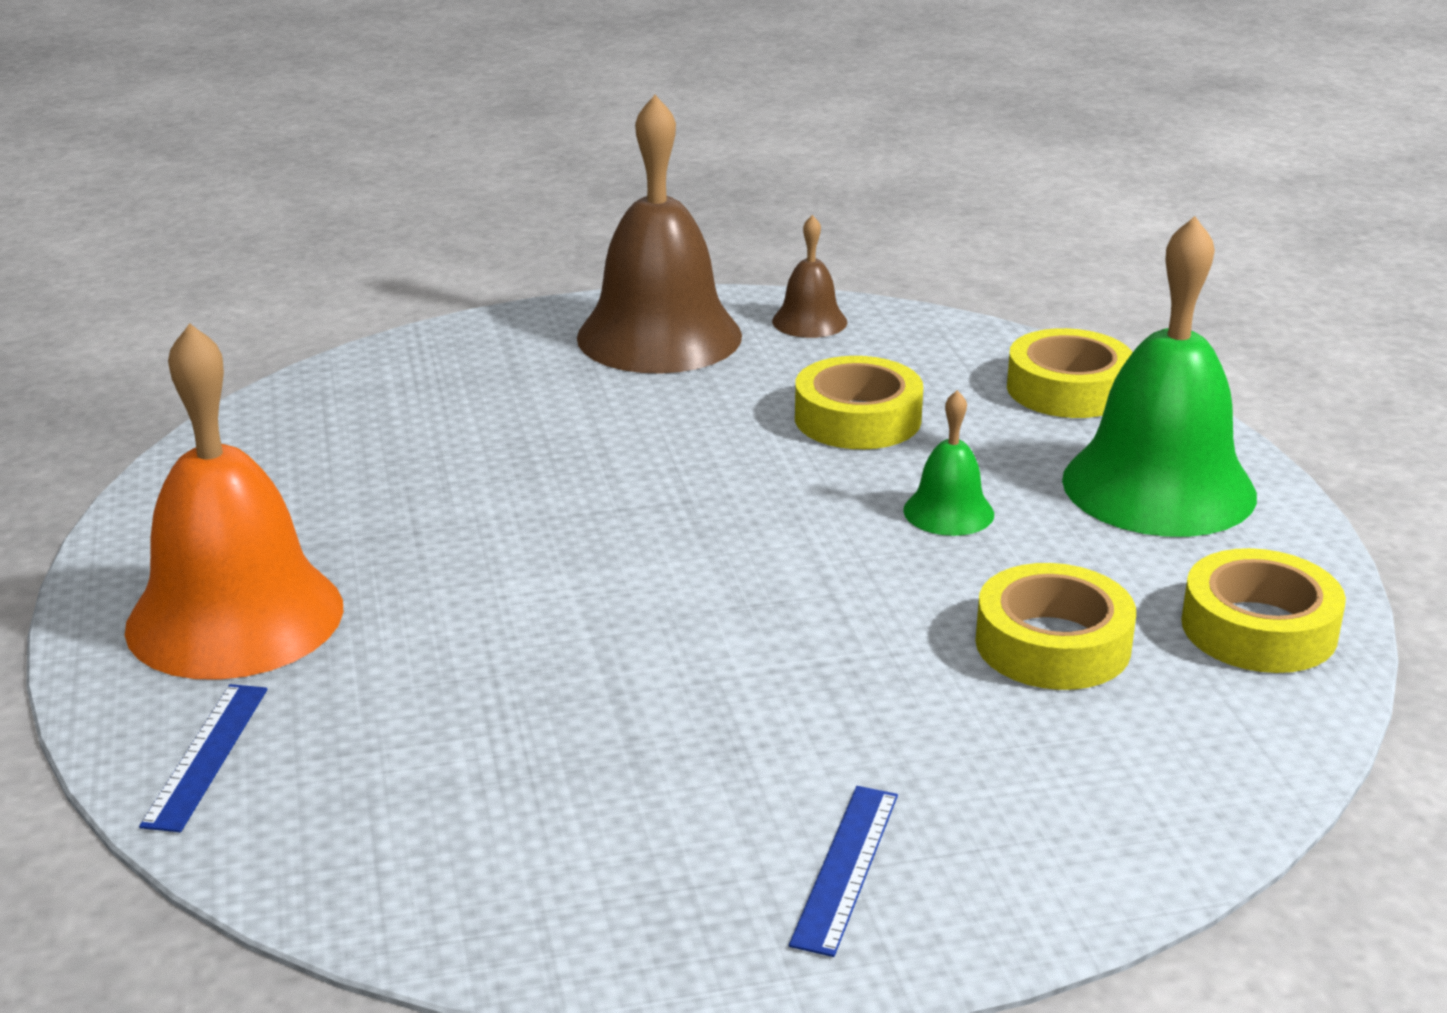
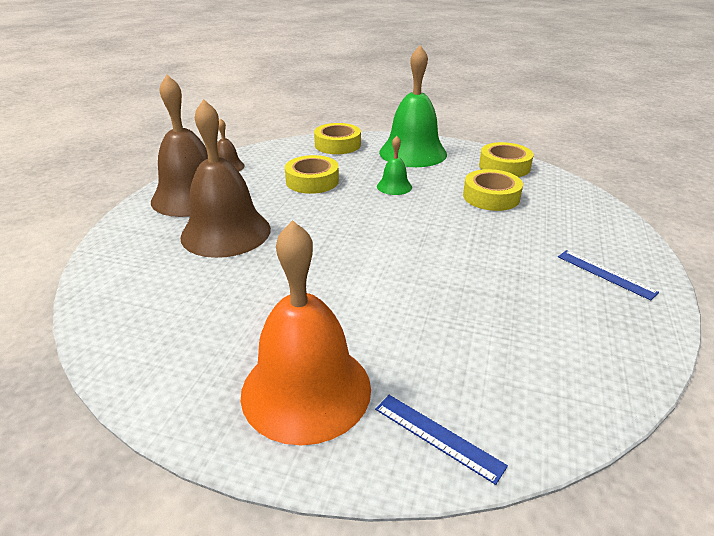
camera: 60 degrees left, 5 degrees up
(576, 409) = (226, 232): none -> brown bell

